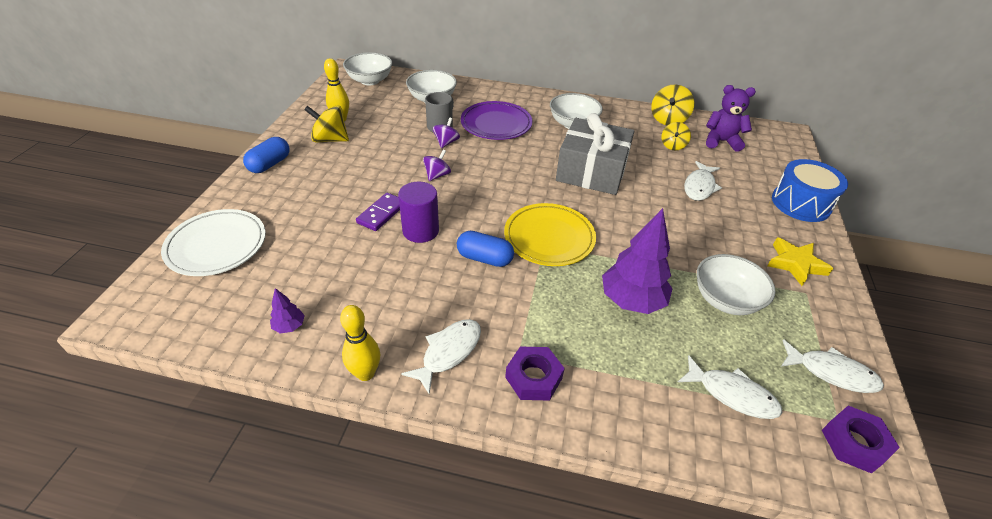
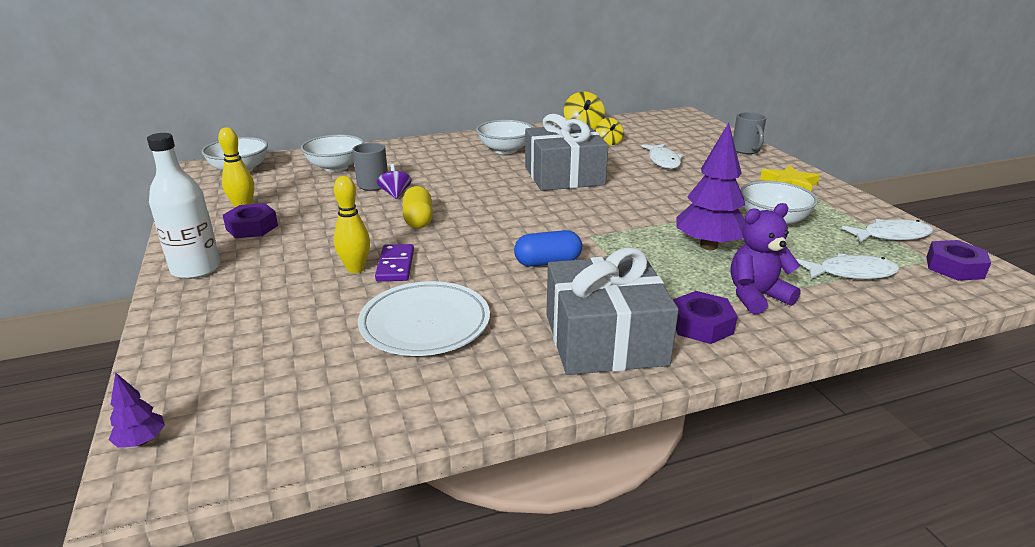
camera: 30 degrees left, 15 degrees down
(217, 245) = (215, 360): white plate -> white plate (425, 323)
(269, 164) = (196, 269): blue capsule -> white bottle
(289, 326) = (408, 389): purple tree -> purple tree (141, 441)
(330, 139) = (252, 227): yellow spinning top -> purple nut
(365, 373) = (545, 389): yellow bowling pin -> yellow bowling pin (355, 269)
(420, 231) = (456, 264): purple cylinder -> none
(437, 175) = (418, 220): purple spinning top -> yellow capsule
(449, 352) = (605, 339): white fish -> grey gift
(496, 124) = (430, 168): purple plate -> none
(549, 238) = (587, 229): yellow plate -> none
(721, 141) = (642, 130): purple teddy bear -> purple teddy bear (756, 296)
(800, 203) = (746, 150): blue drum -> grey mug

